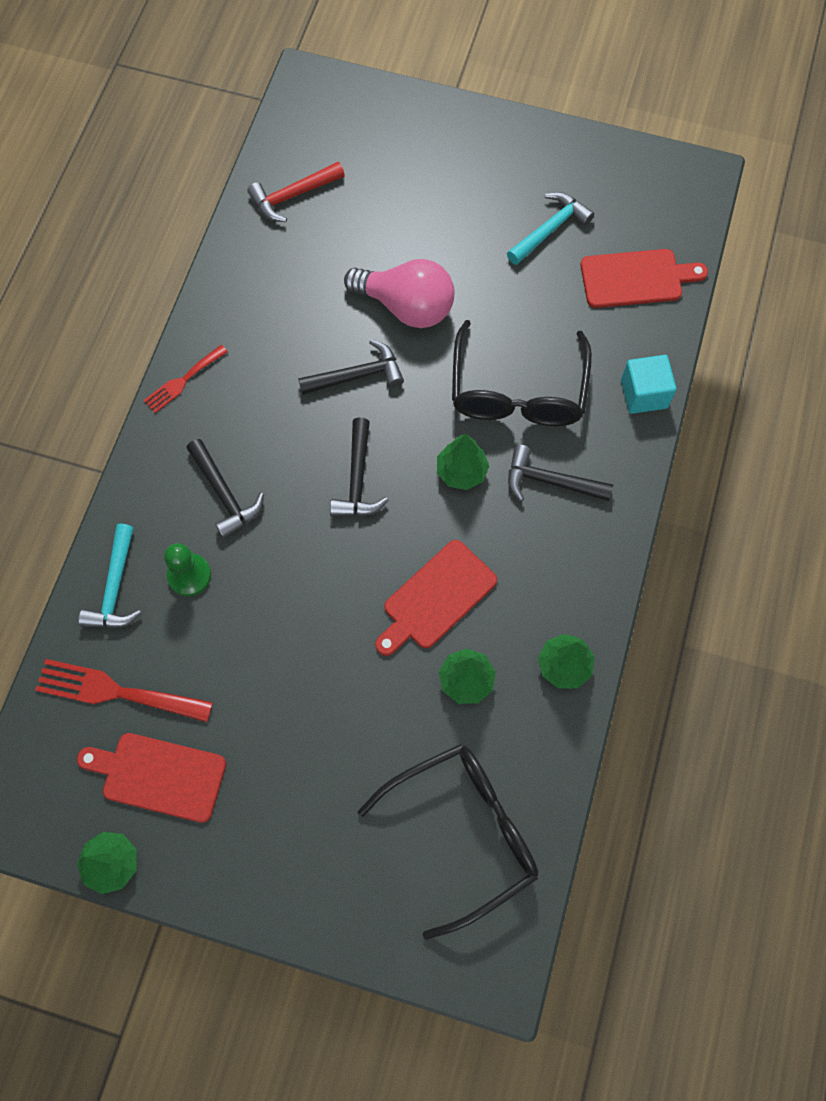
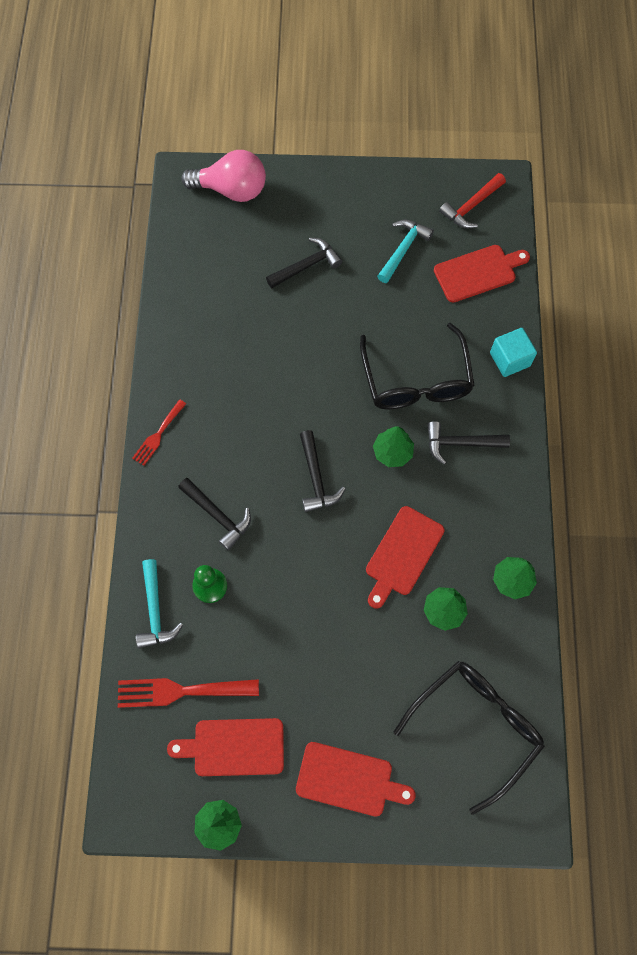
camera: 15 degrees left, 0 degrees up
(285, 854) = (348, 780): none -> red cutting board
(293, 196) = (199, 269): red hammer -> red hammer (471, 206)
(357, 375) = (291, 398): black hammer -> black hammer (306, 266)
(406, 306) = (313, 335): pink light bulb -> pink light bulb (231, 190)

